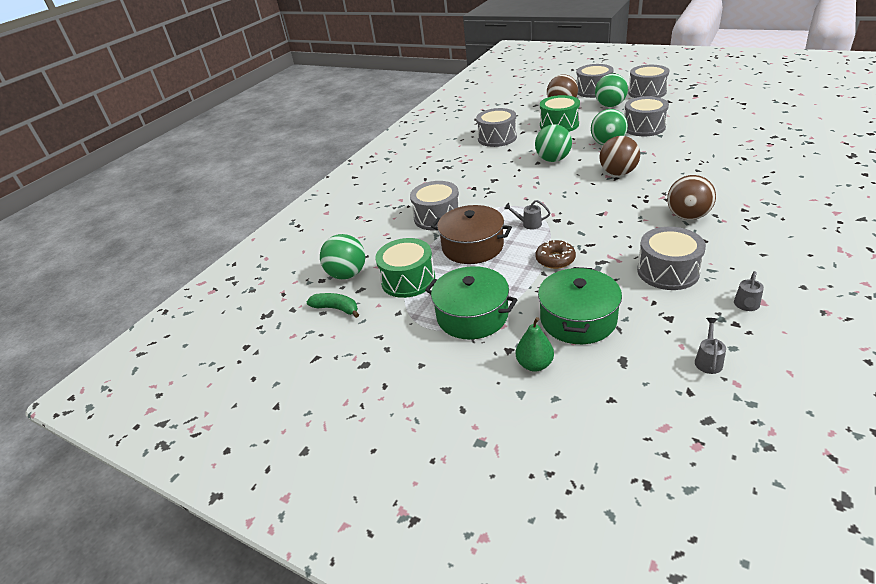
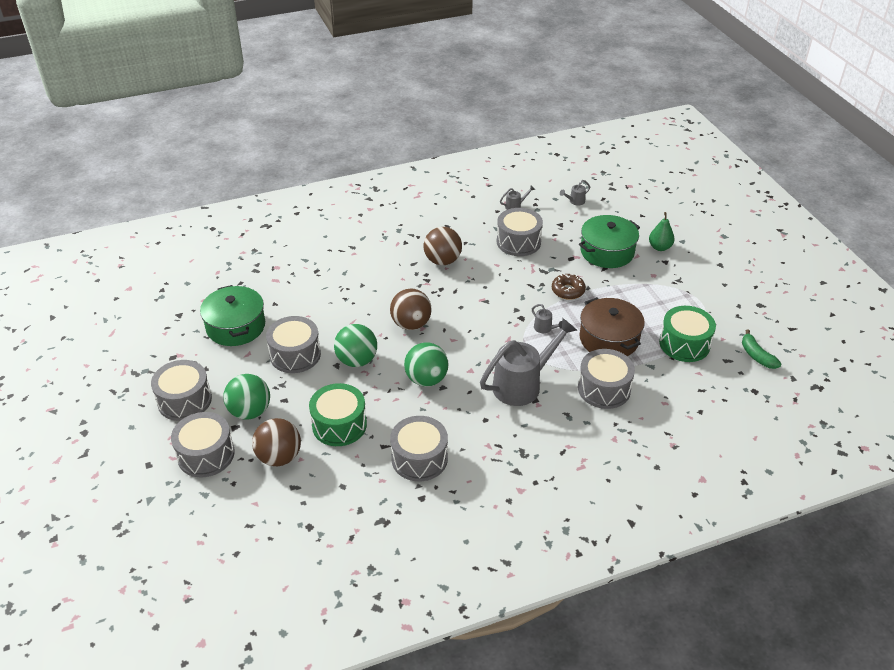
camera: 145 degrees left, 5 degrees up
(347, 274) = (729, 381): green ball -> none
(472, 315) = (665, 291): green pot -> green pot (236, 326)
(493, 189) = (522, 384): none -> grey watering can

